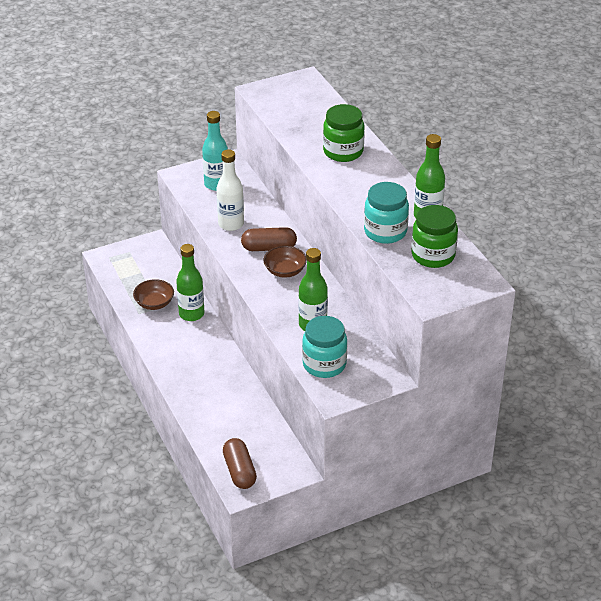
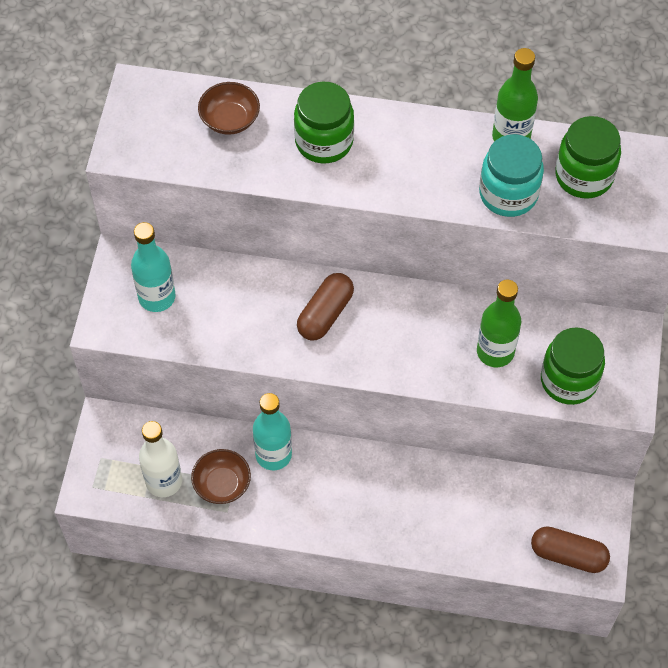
camera: 55 degrees left, 20 degrees up
(191, 314) = (273, 455): green bottle -> turquoise bottle
(231, 224) = (248, 327): white bottle -> white bottle (164, 481)
(285, 271) = (380, 323): brown bowl -> brown bowl (230, 119)
(324, 364) = (568, 380): turquoise jar -> green jar

